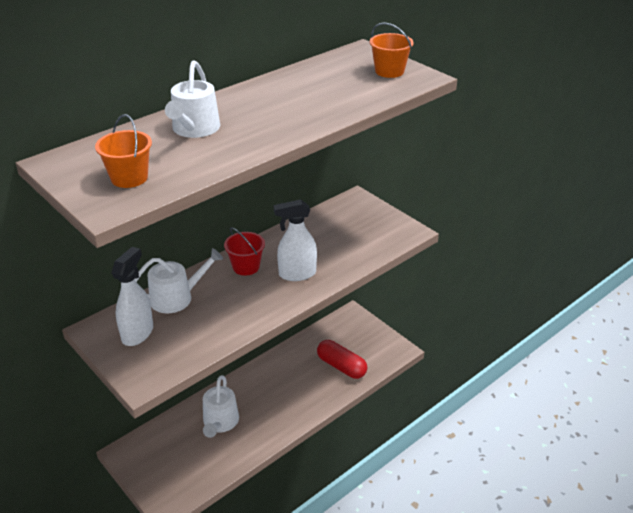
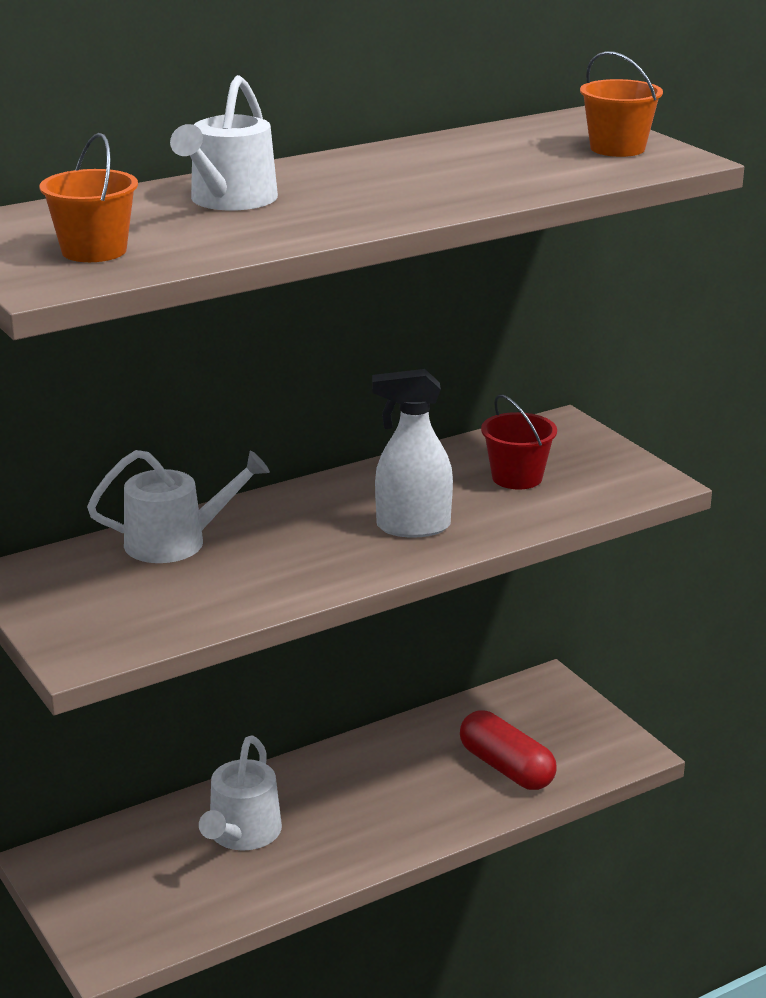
camera: 10 degrees right, 10 degrees down
(138, 333) = (90, 586): white spray bottle -> none
(246, 267) = (318, 508): red bucket -> red bucket (517, 477)

